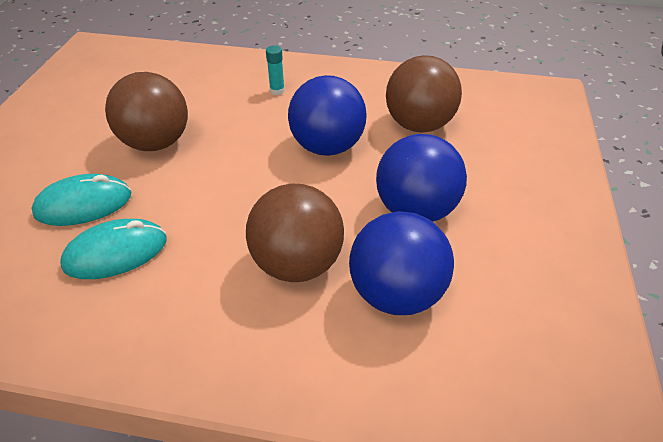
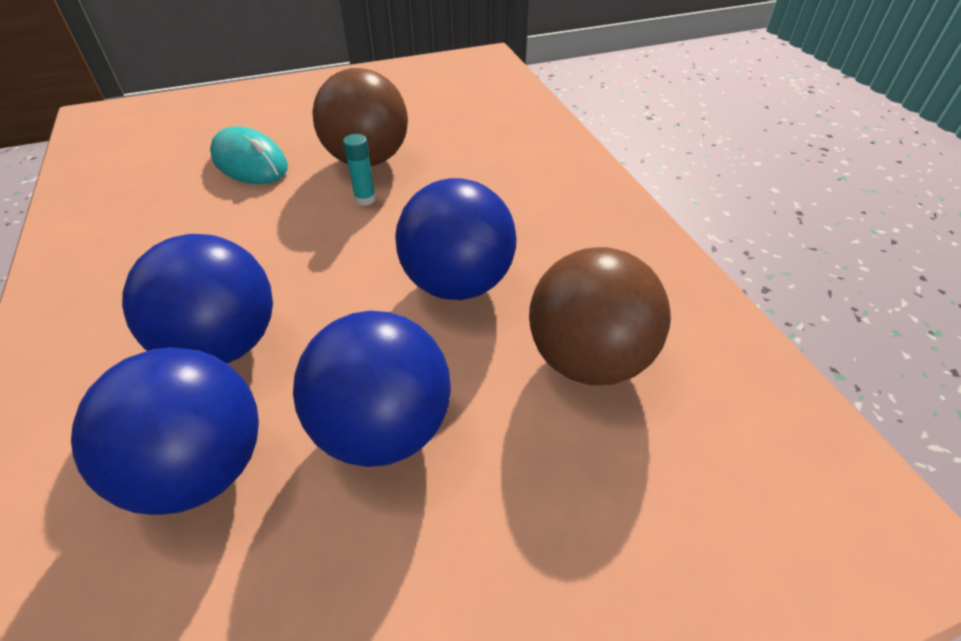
camera: 60 degrees right, 0 degrees up
(116, 252) = (192, 210): turquoise mouse -> none
(277, 91) = (533, 196): turquoise glue stick -> turquoise glue stick (365, 199)
(297, 263) = (223, 345): brown ball -> blue ball

